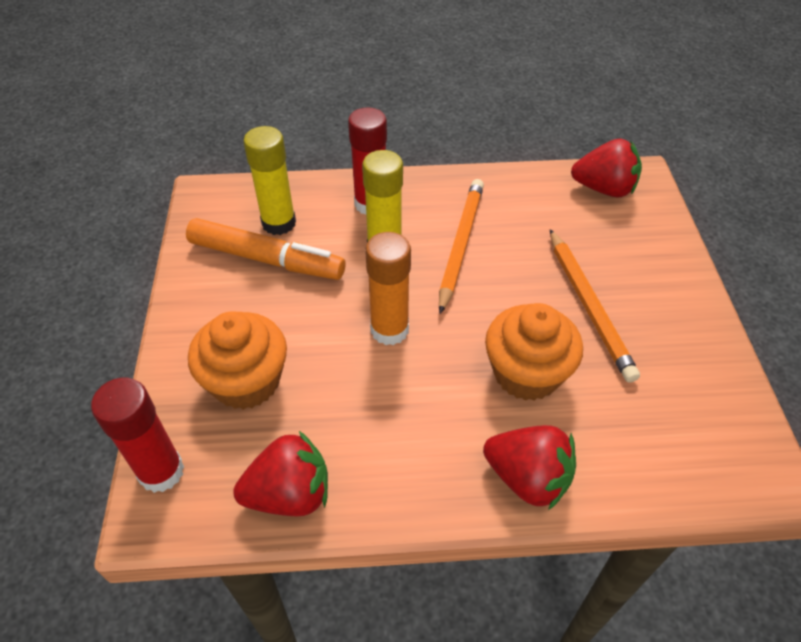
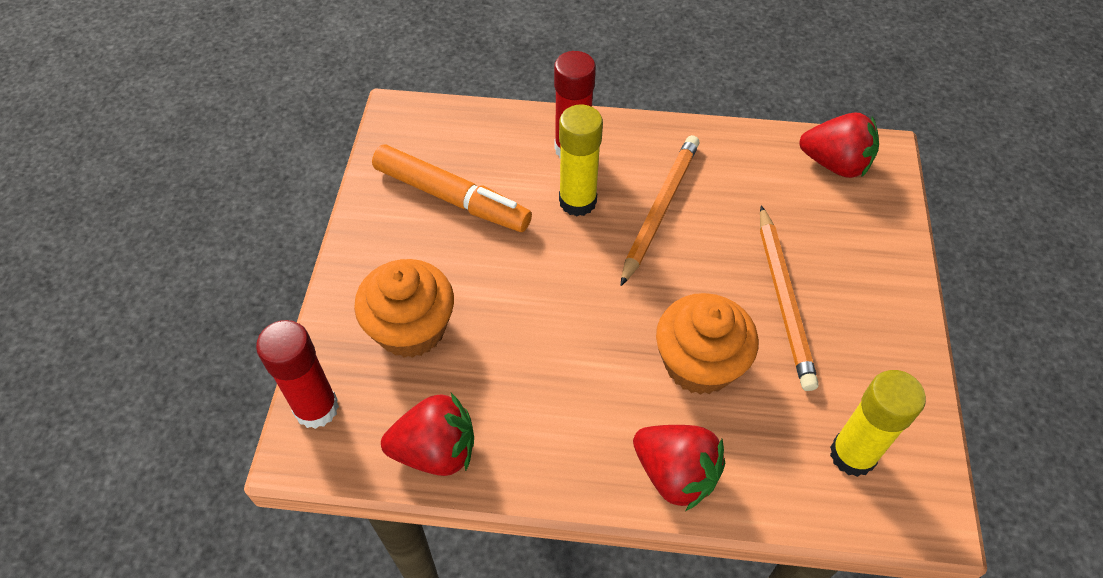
camera: 10 degrees right, 5 degrees up
(279, 223) = (471, 158): yellow glue stick -> yellow glue stick (852, 455)
(389, 330) = (565, 295): orange glue stick -> none

